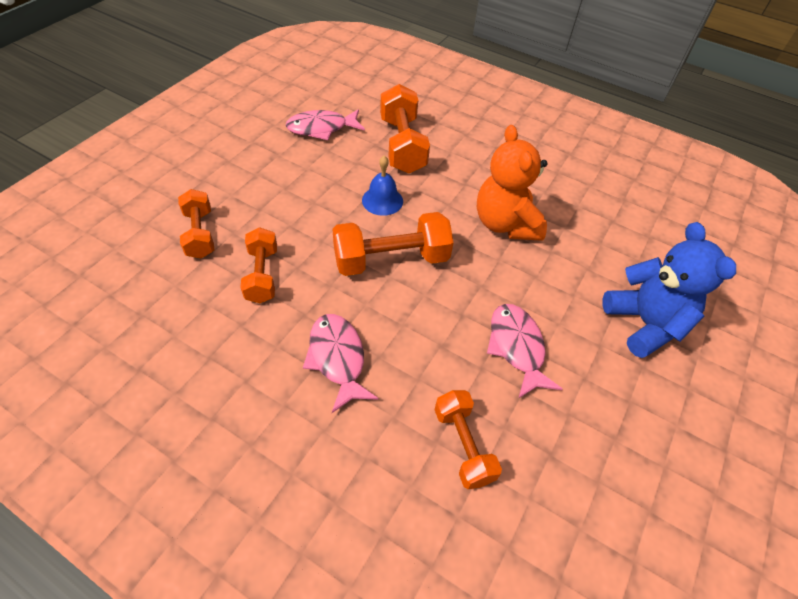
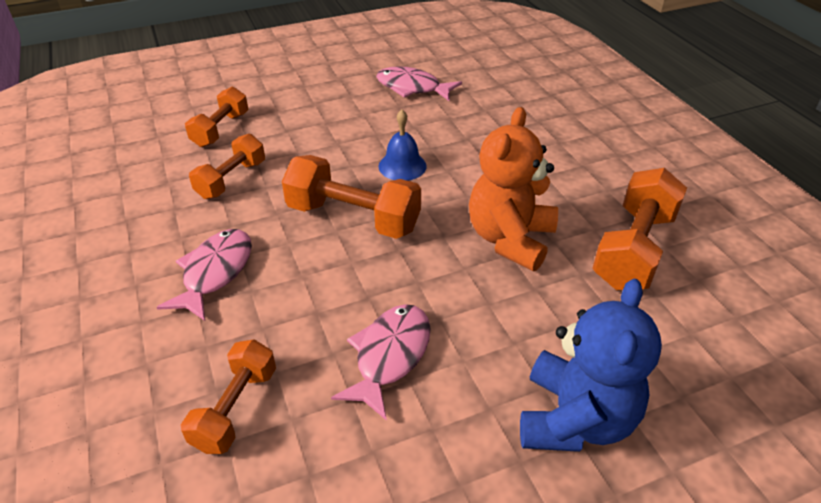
camera: 40 degrees right, 10 degrees down
(402, 145) = (477, 128): orange dumbbell -> orange dumbbell (634, 249)

